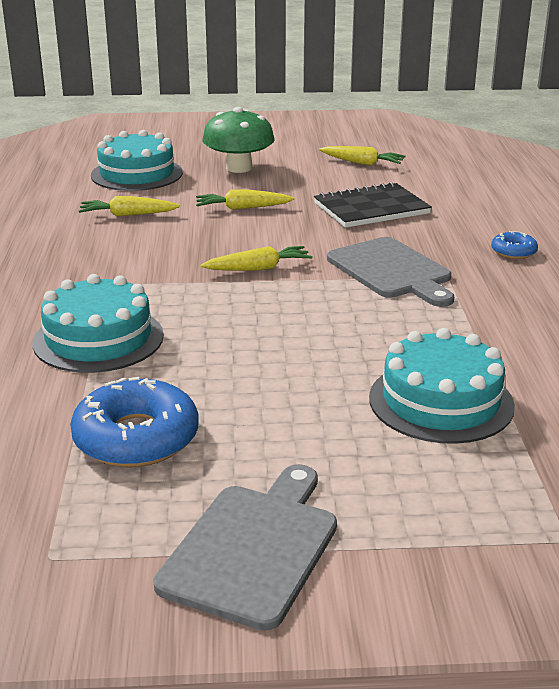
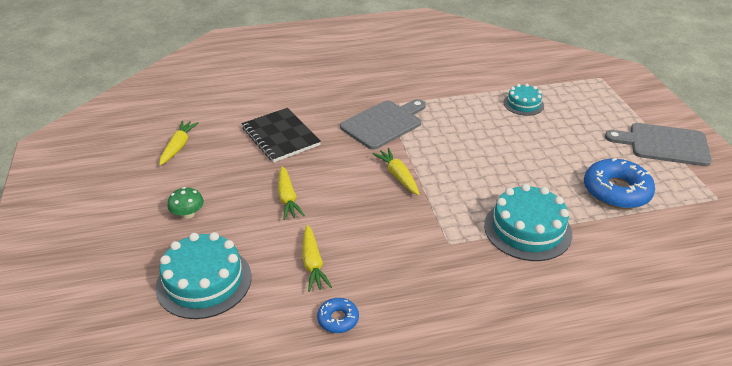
camera: 100 degrees left, 10 degrees up
(239, 168) = (188, 214): green mushroom -> green mushroom, size x0.52
(441, 401) = (523, 104): turquoise cake -> turquoise cake, size x0.58
(513, 251) = (343, 83): blue donut -> blue donut (338, 319)

